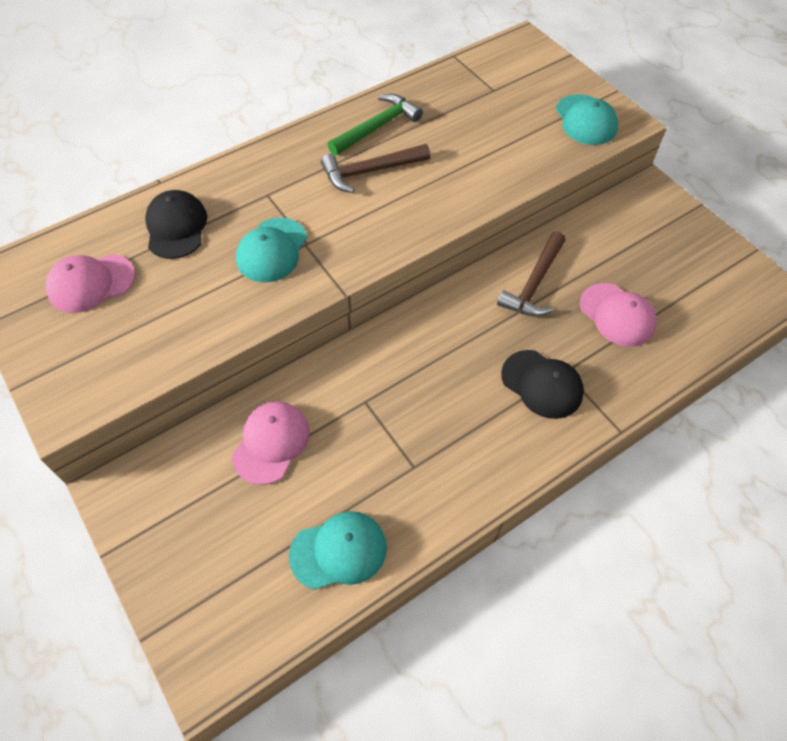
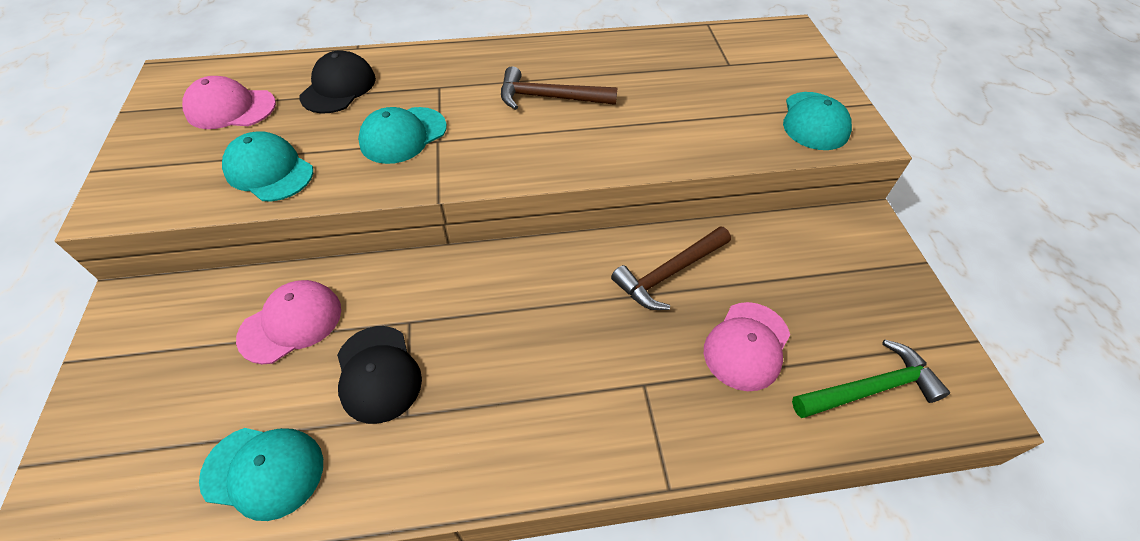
camera: 25 degrees right, 5 degrees down
(181, 325) = (269, 171): none -> turquoise cap
(377, 127) = (585, 62): green hammer -> green hammer (870, 388)
(542, 384) = (608, 387): black cap -> black cap (378, 373)
(617, 315) = (747, 346): pink cap -> pink cap turned 45 degrees clockwise

